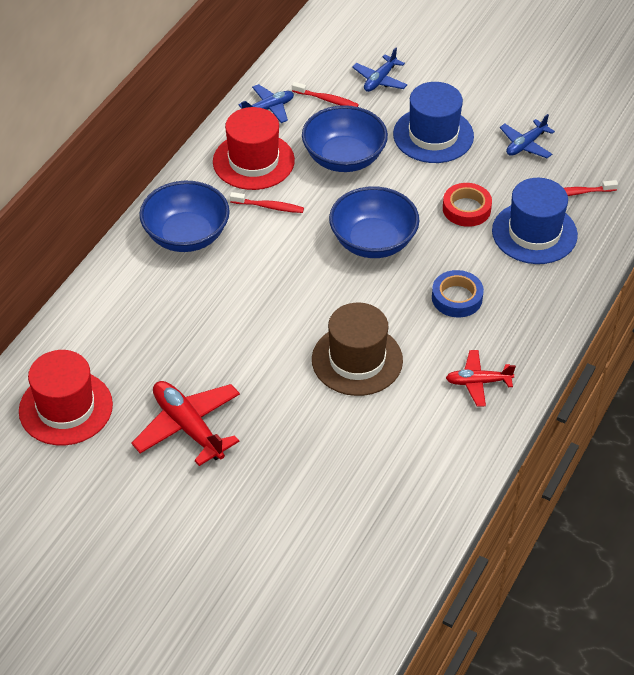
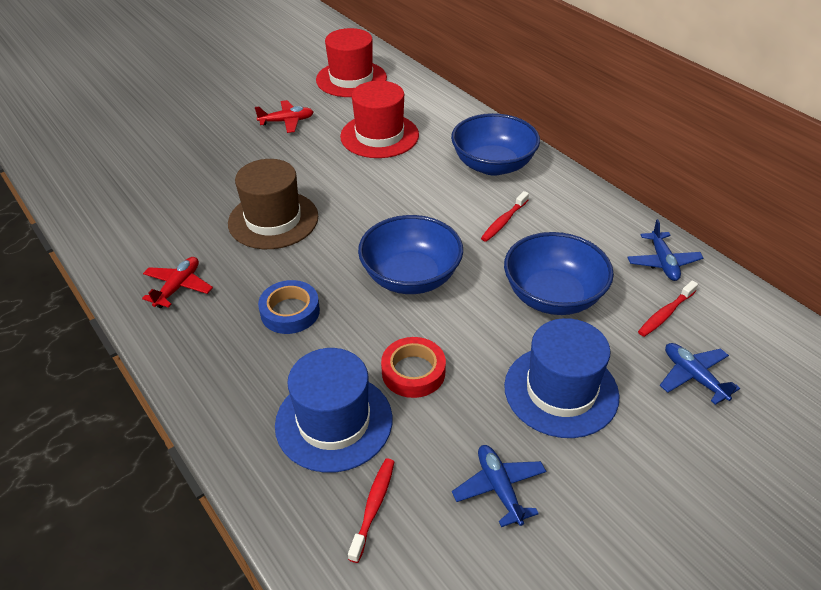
camera: 115 degrees right, 5 degrees down
(188, 427) = (287, 121): red plane -> red plane, size x0.60
(253, 161) = (577, 229): red hat -> red hat (379, 136)

